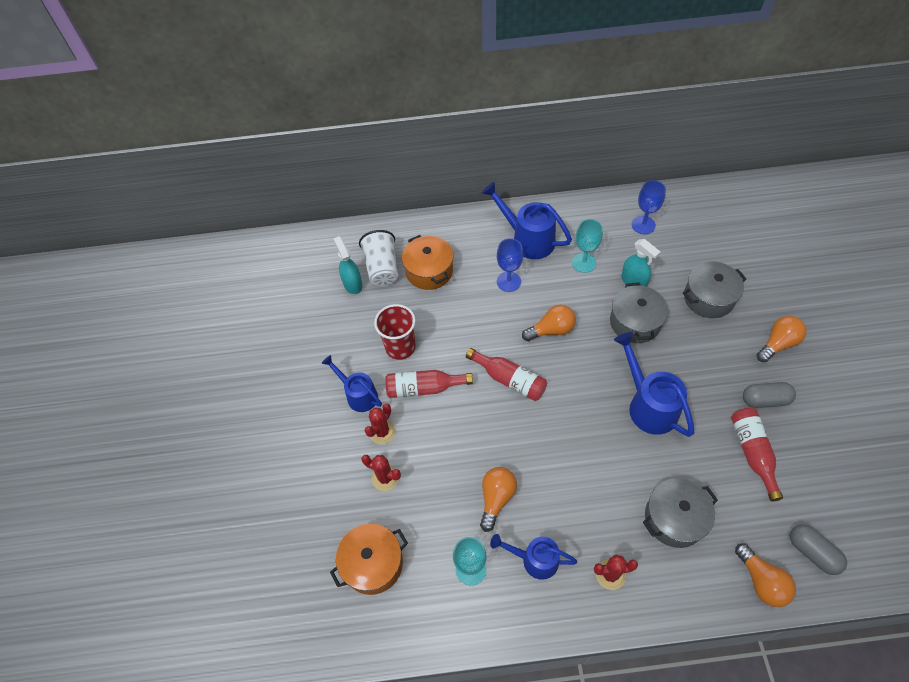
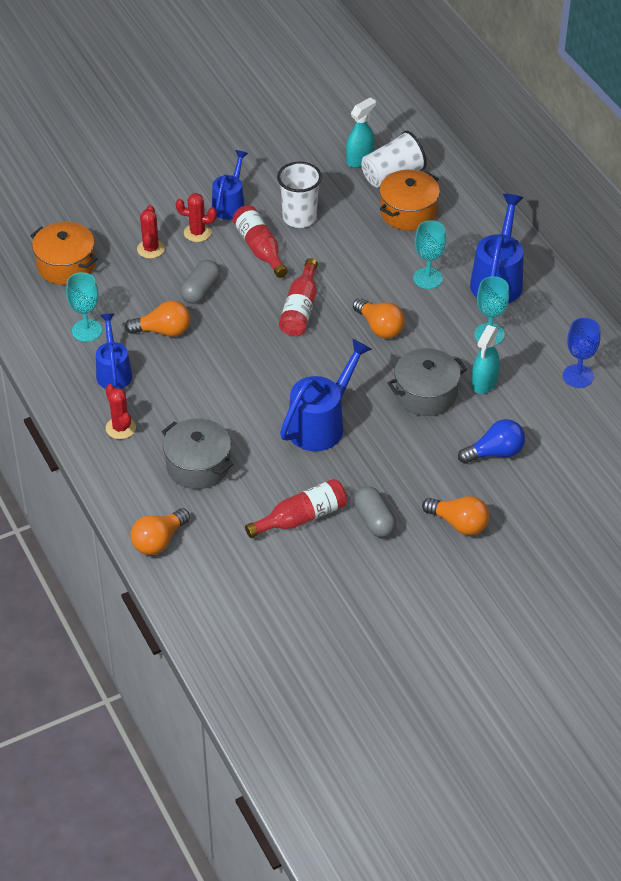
camera: 65 degrees right, 10 degrees down
(400, 347) = (299, 217): red cup -> white cup
(508, 281) = (428, 278): blue goblet -> turquoise goblet
(708, 298) = (495, 453): grey pot -> blue light bulb
(812, 552) = (206, 578): grey capsule -> grey capsule (200, 290)

